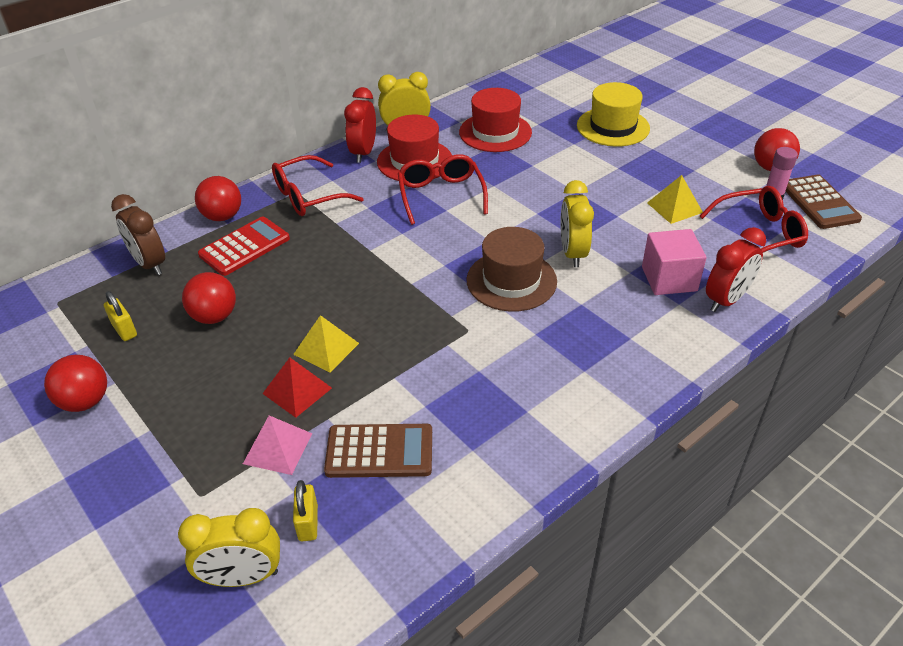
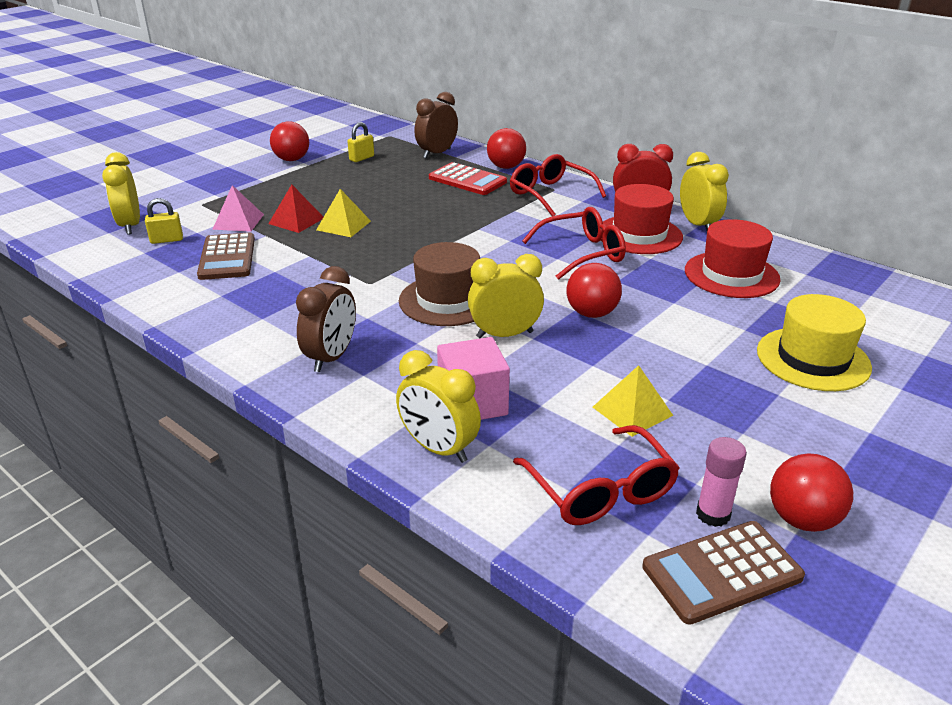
camera: 80 degrees right, 10 degrees down
(214, 316) = (379, 182): red ball -> red ball (591, 313)
(603, 358) = (331, 357): none -> brown clock
(726, 300) = (438, 449): red clock -> yellow clock

